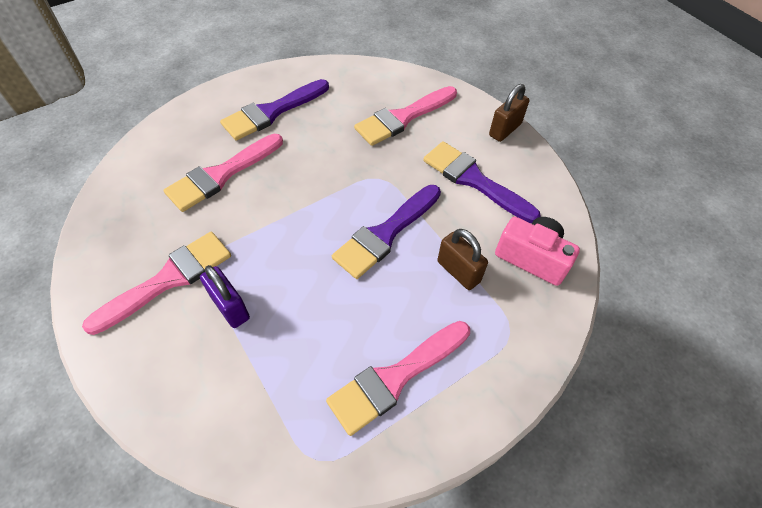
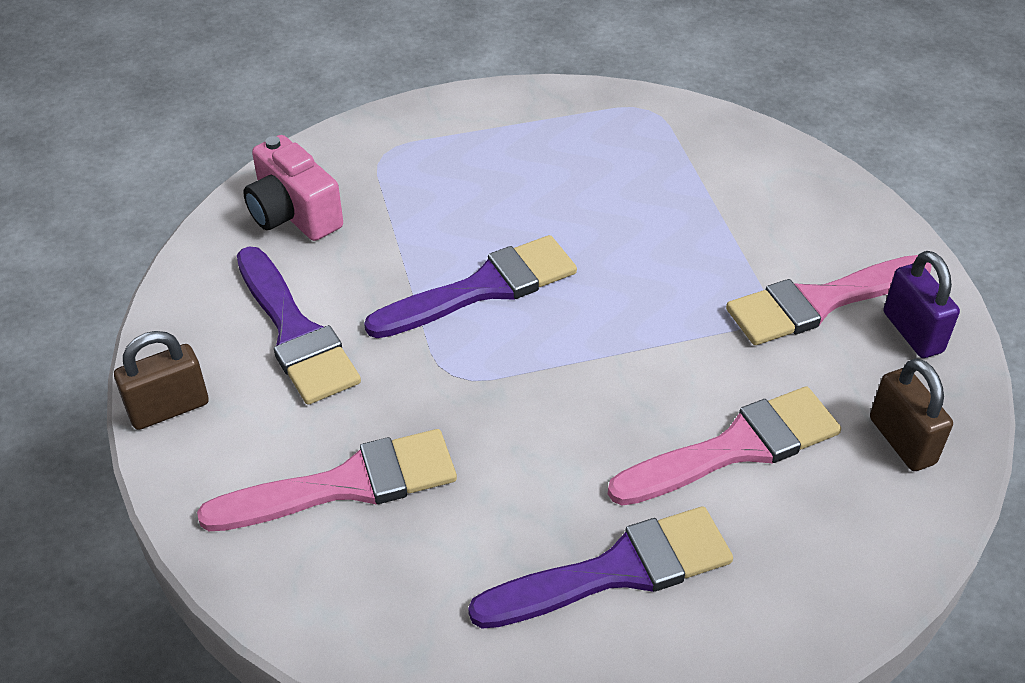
camera: 160 degrees left, 10 degrees down
(230, 307) = (731, 251): purple padlock -> purple padlock (912, 332)
(395, 378) = (542, 145): pink brush -> none
(458, 271) = (405, 221): brown padlock -> brown padlock (902, 441)

